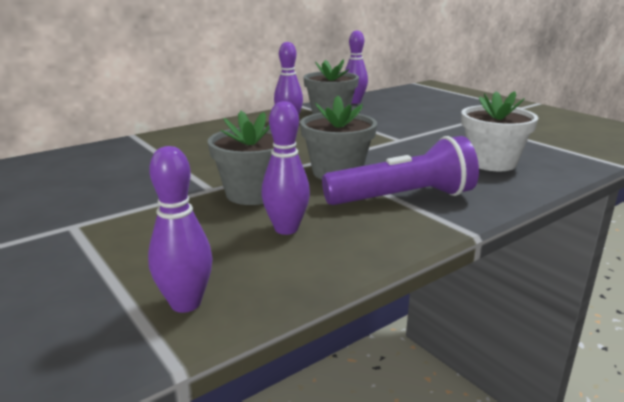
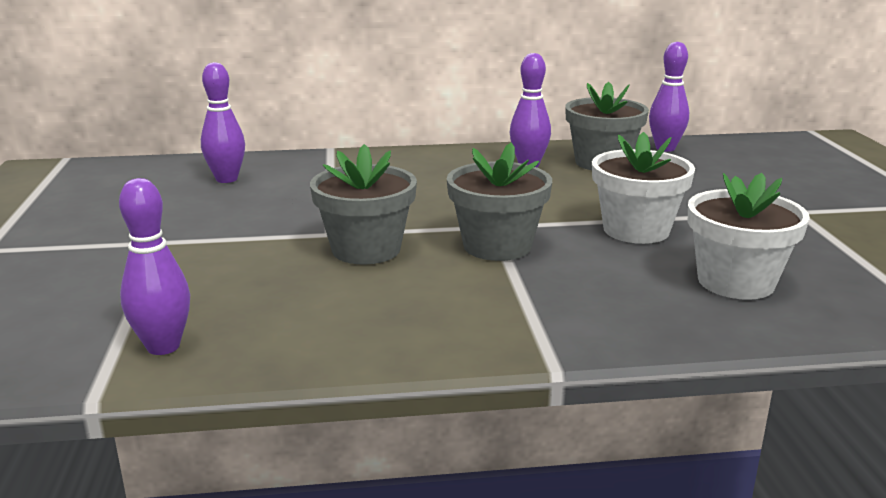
camera: 30 degrees right, 0 degrees up
(286, 229) = (347, 300): purple bowling pin -> purple bowling pin (226, 179)
(402, 147) = (636, 230): none -> white flower pot
(402, 198) = (531, 299): purple flashlight -> none

